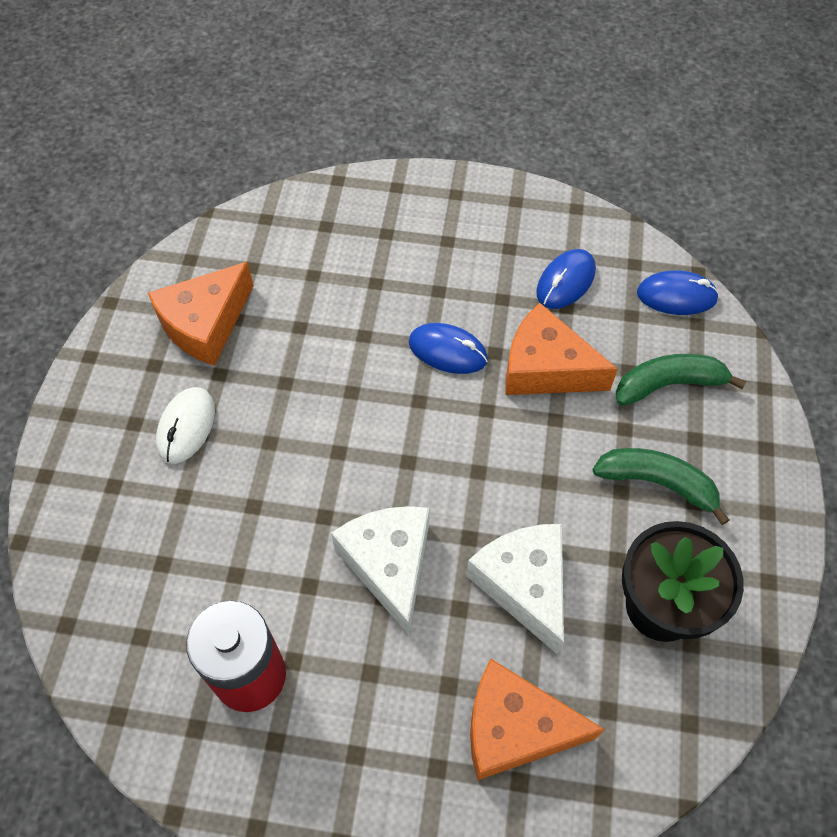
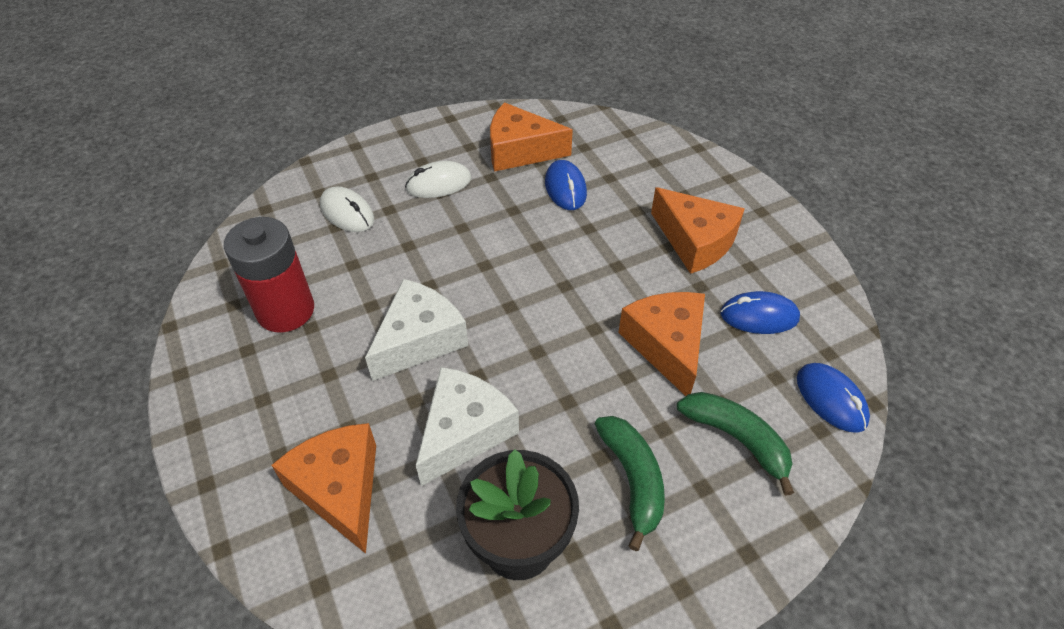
camera: 55 degrees right, 10 degrees down
(151, 540) = (347, 213): none -> white mouse
(447, 351) = (622, 279): blue mouse -> blue mouse (565, 188)
(449, 266) = (695, 241): none -> orange cheese

